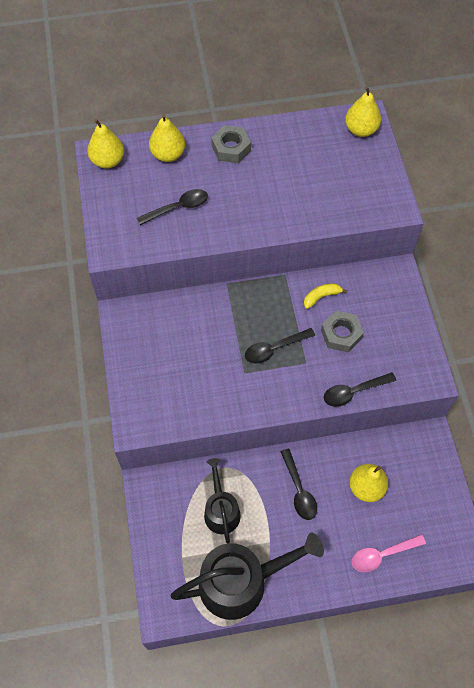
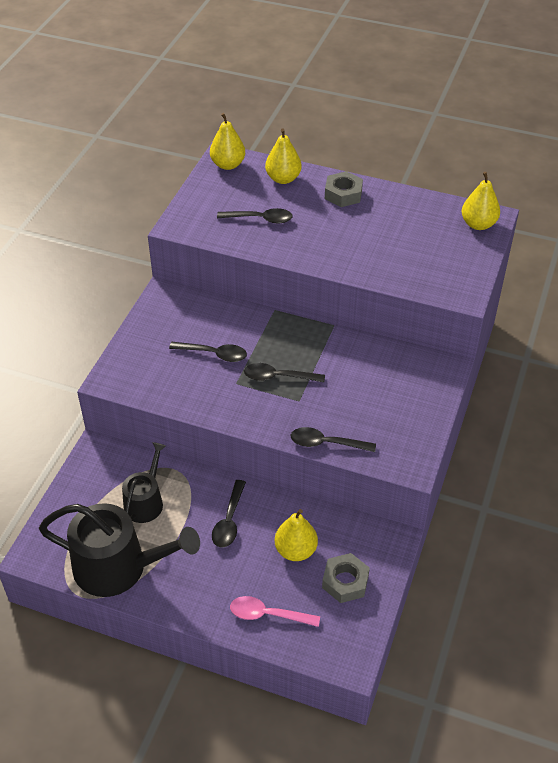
camera: 30 degrees right, 15 degrees down
(206, 353) = (214, 354): none -> black spoon
(321, 297) = (355, 356): yellow banana -> none
(341, 334) = (350, 393): grey nut -> grey nut (345, 581)

